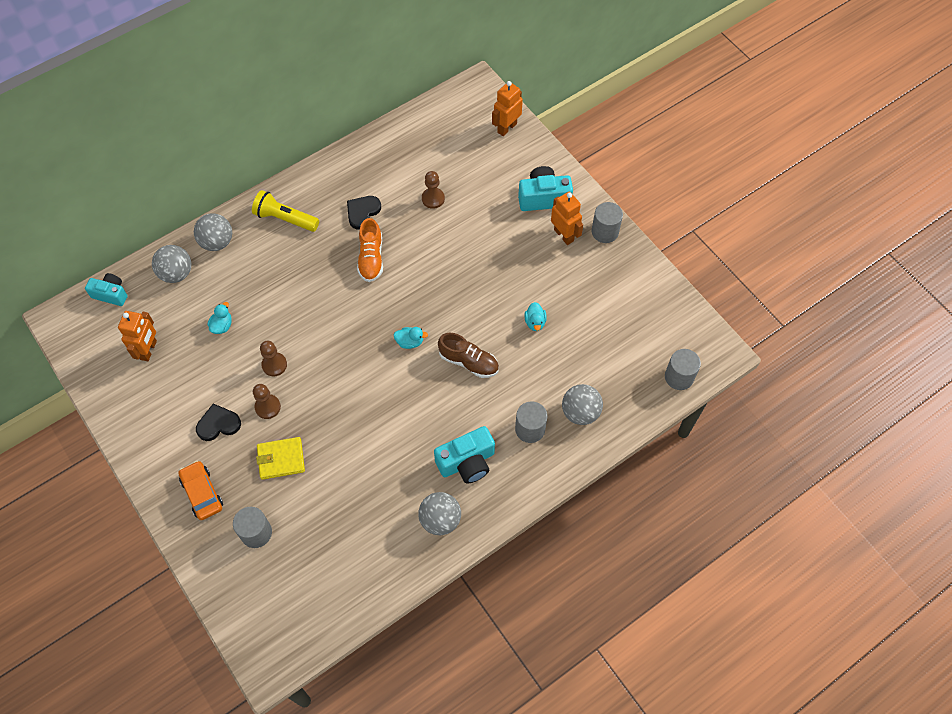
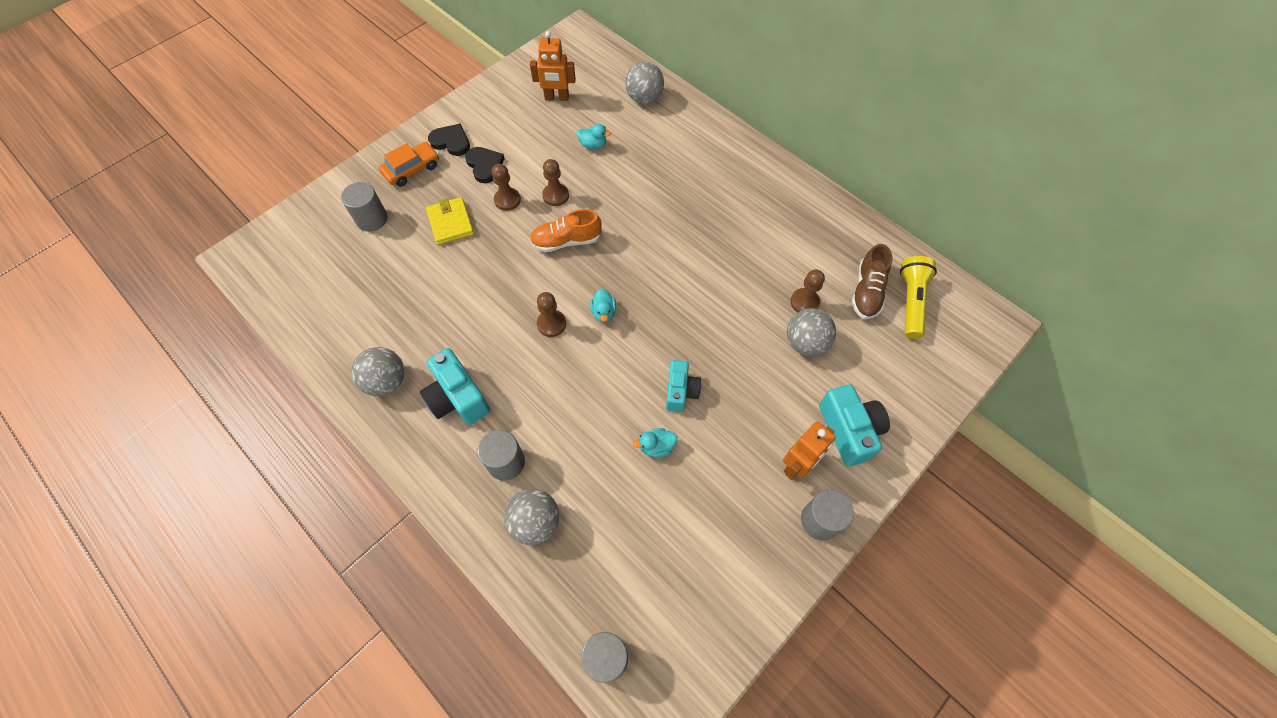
camera: 80 degrees right, 0 degrees up
(111, 294) = (611, 58): turquoise camera -> turquoise camera (680, 391)
(217, 242) = (688, 120): grey ball -> grey ball (805, 343)
(285, 219) = (732, 168): yellow flashlight -> yellow flashlight (910, 302)
(362, 212) = (762, 235): black heart -> black heart (451, 142)
(371, 258) = (704, 255): orange shoe -> orange shoe (566, 241)
(412, 383) = (551, 324): none -> brown pawn
(469, 362) = (587, 378): brown shoe -> brown shoe (867, 292)
(506, 128) = (944, 368): orange robot -> none

